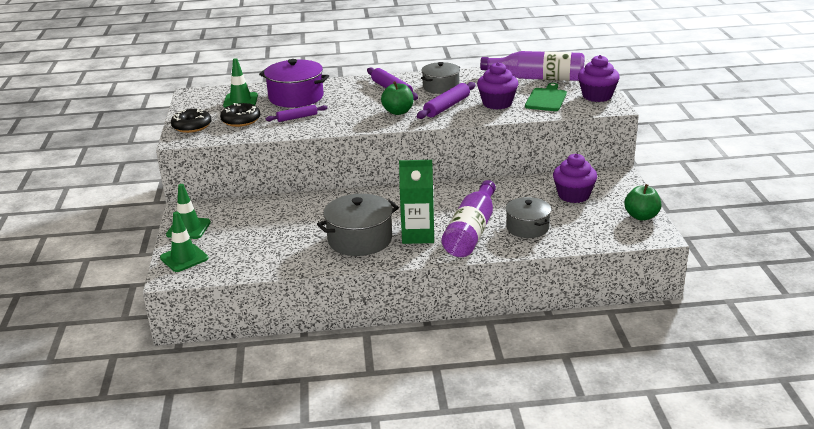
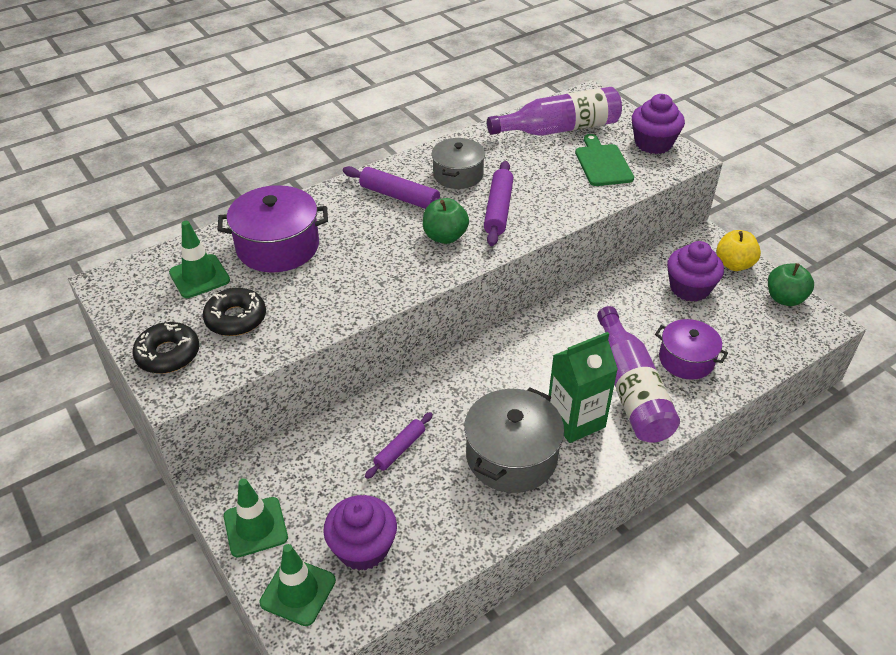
camera: 30 degrees left, 15 degrees up
(297, 117) = (316, 288): purple rolling pin -> purple rolling pin (400, 449)
(497, 103) = (553, 187): purple cupcake -> purple cupcake (363, 548)
(527, 227) = (686, 360): grey pot -> purple pot
(623, 191) = (734, 264): none -> yellow apple

